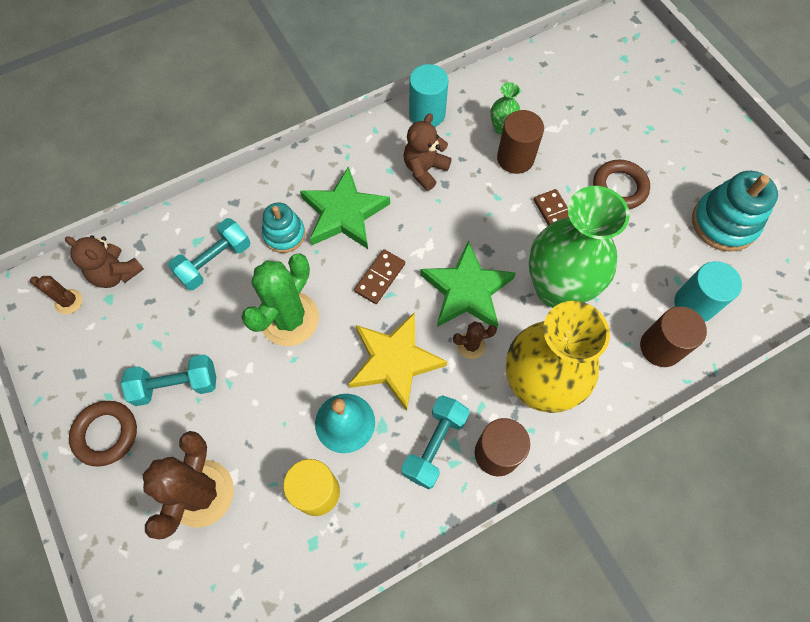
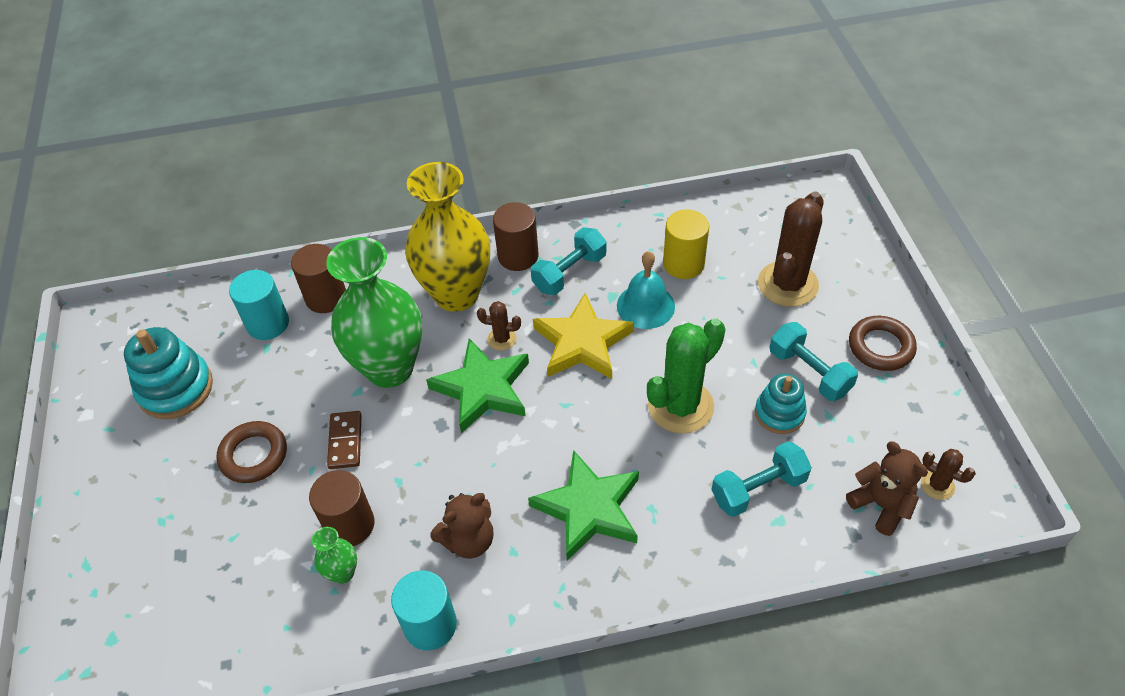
camera: 160 degrees left, 15 degrees down
(176, 385) = (809, 372): turquoise dumbbell -> turquoise dumbbell turned 45 degrees clockwise
(284, 234) = (668, 501): turquoise stacking toy -> turquoise stacking toy (779, 413)
(380, 277) = (570, 424): brown domino -> none

